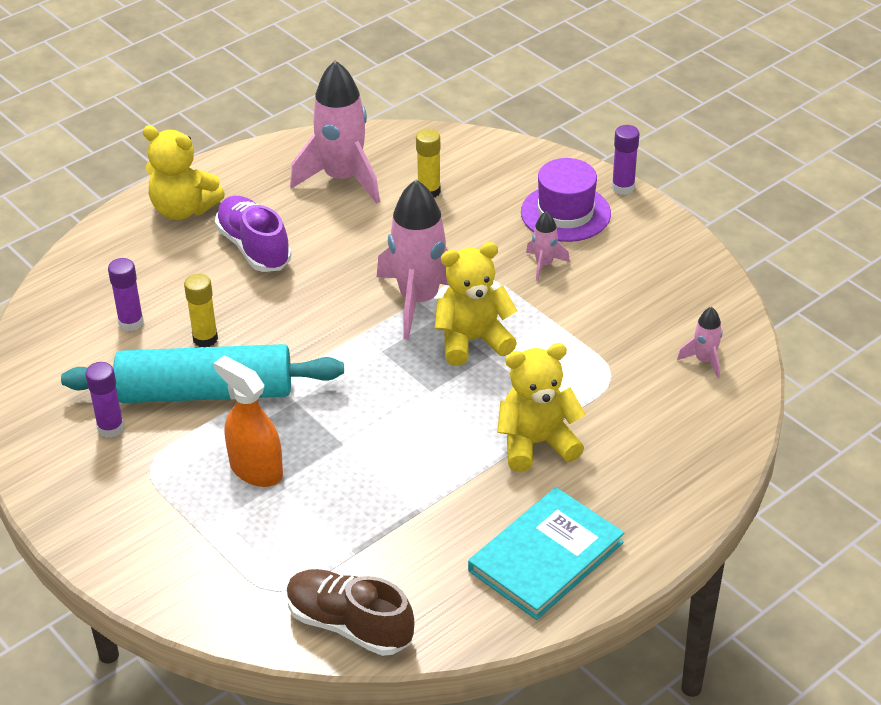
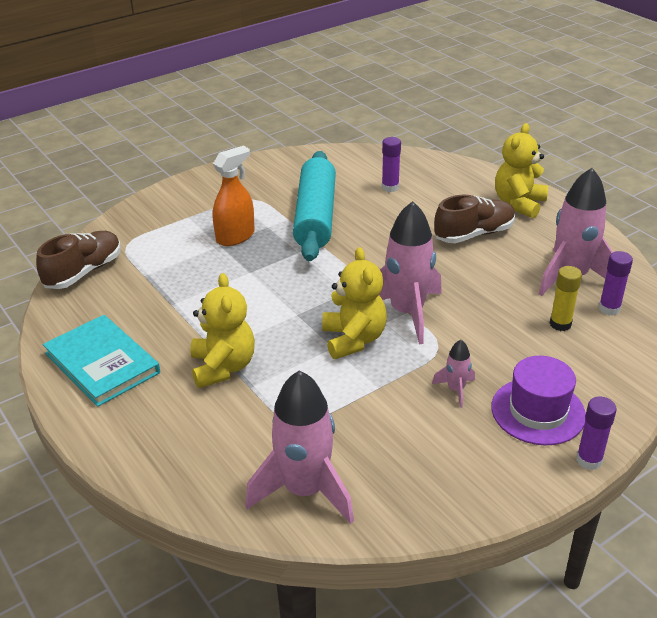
camera: 95 degrees right, 5 degrees down
(111, 428) = (289, 184): purple glue stick -> purple glue stick (609, 309)
(205, 339) = (370, 215): yellow glue stick -> none
(254, 248) = (474, 234): purple shoe -> brown shoe
(704, 361) = (305, 490): pink rocket -> pink rocket, size x2.18

